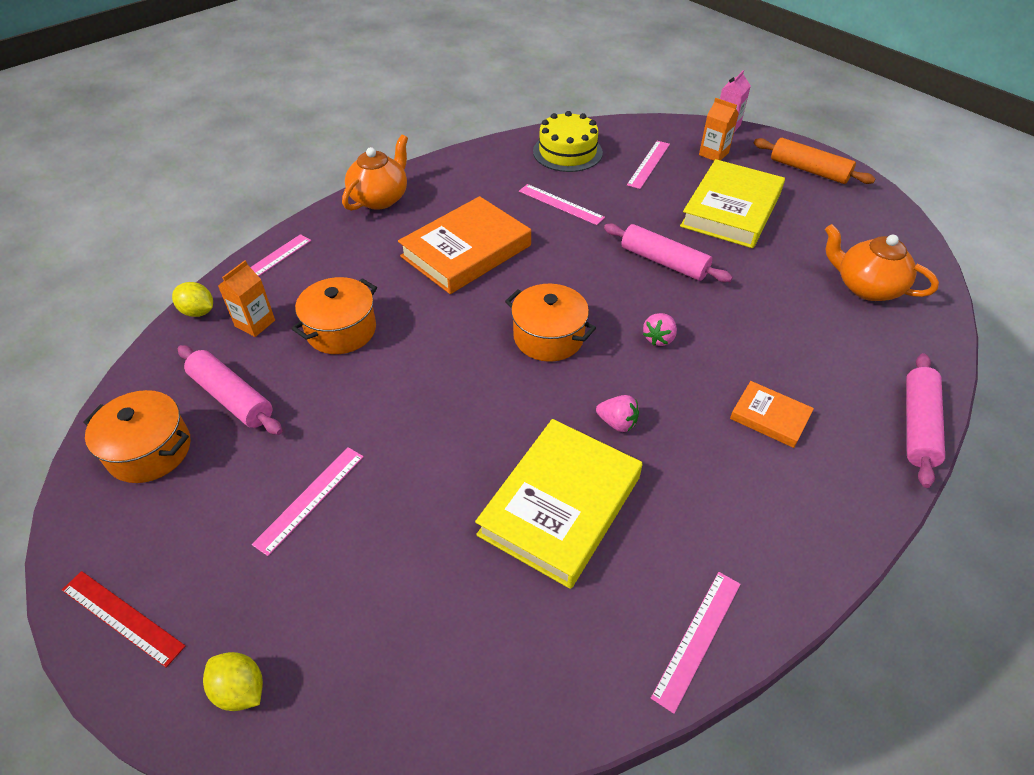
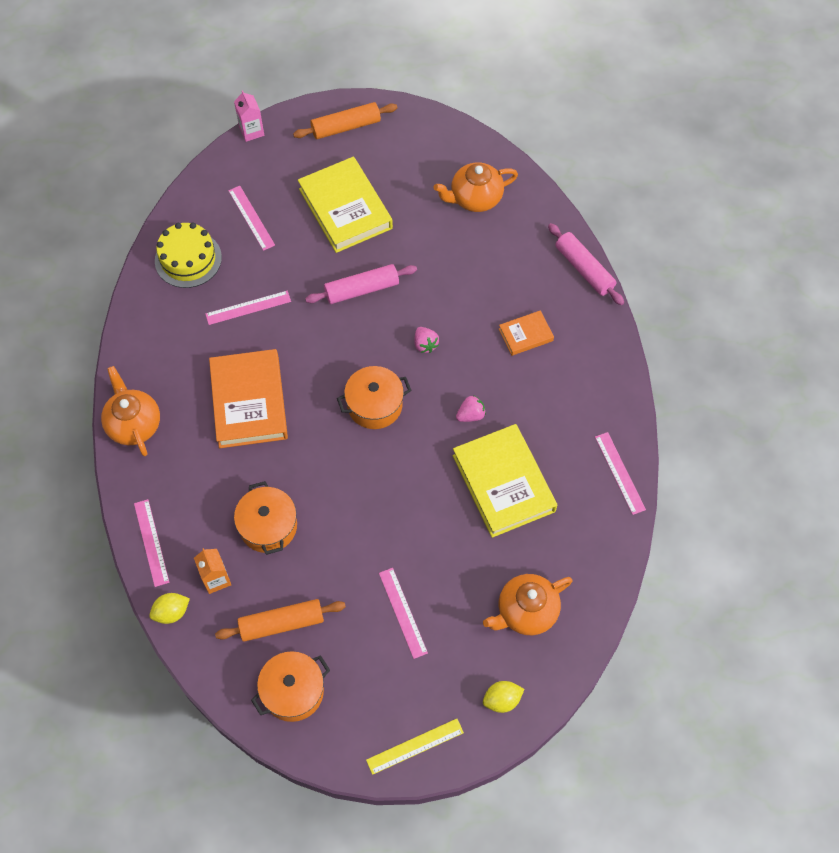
camera: 55 degrees left, 15 degrees up
(122, 617) = (415, 746): red ruler -> yellow ruler
(232, 397) = (282, 623): pink rolling pin -> orange rolling pin
(396, 640) = (526, 611): none -> orange teapot
(713, 154) = (276, 167): orange carton -> none

